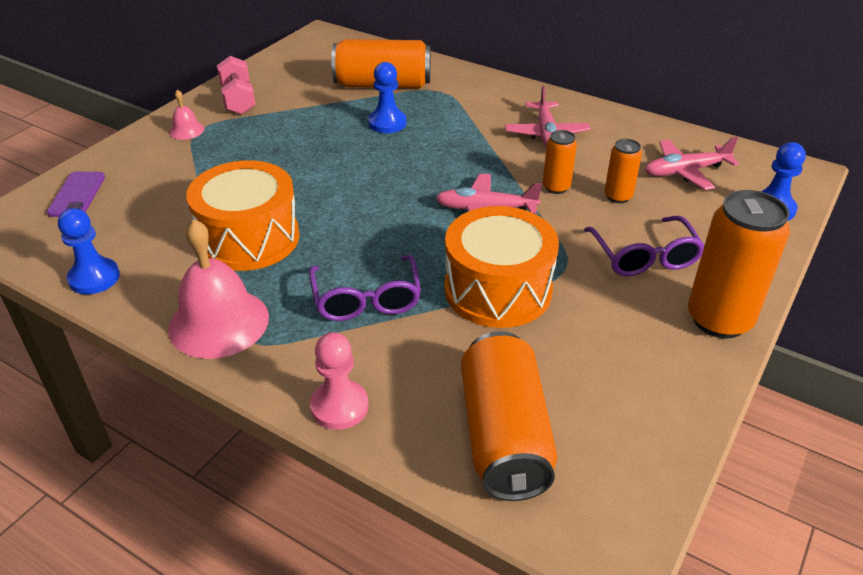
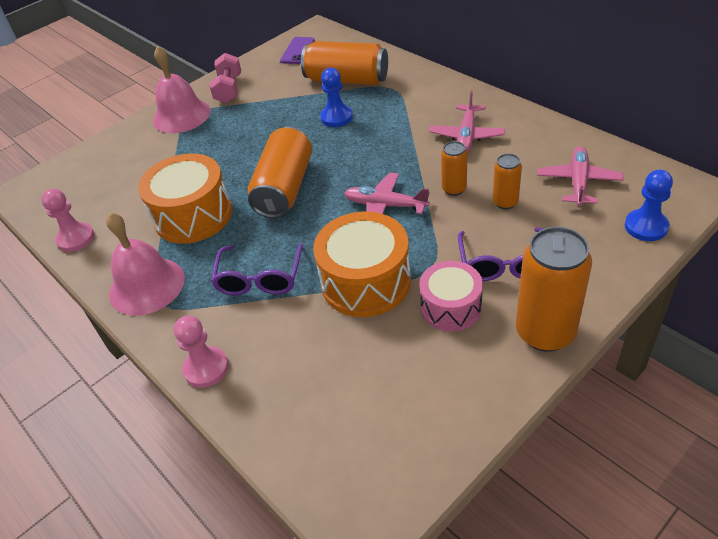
camera: 20 degrees right, 5 degrees up
(77, 194) = (87, 167): purple phone -> purple phone (297, 51)
(94, 278) = (76, 238): blue pawn -> pink pawn
(186, 130) = (181, 115): pink bell -> pink bell, size x2.12
(504, 435) = (319, 412): orange can -> orange can (285, 188)
(607, 306) = (451, 307): none -> pink drum
(685, 171) = (578, 182): pink plane -> pink plane turned 105 degrees clockwise

